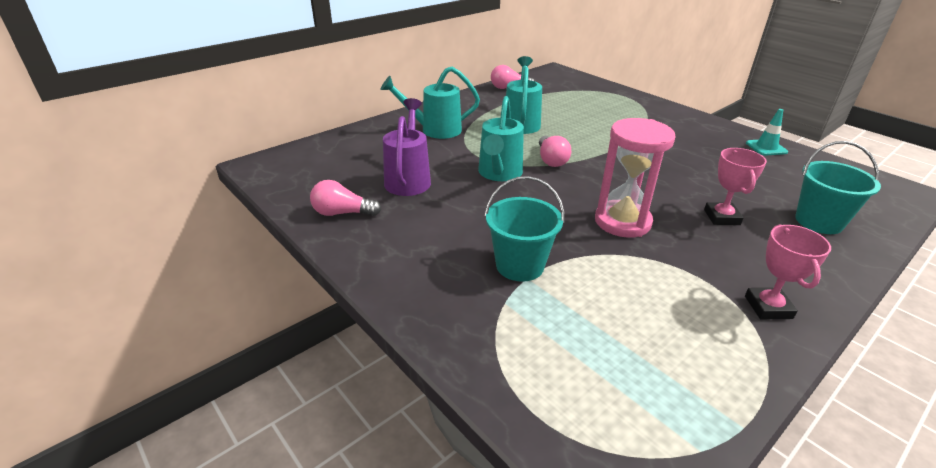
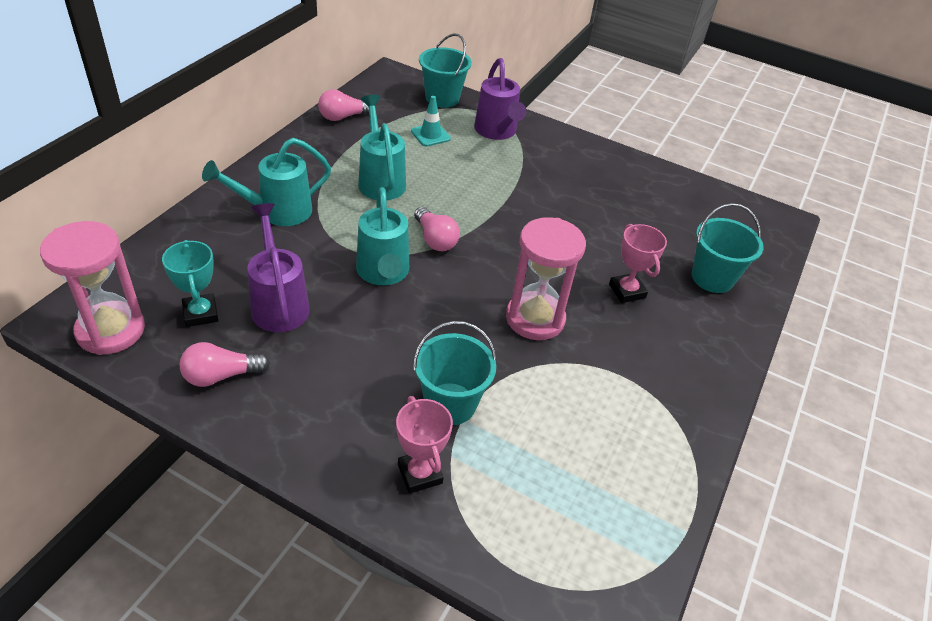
camera: 25 degrees left, 10 degrees up
(283, 175) = (111, 330): none -> pink hourglass
(349, 176) = (200, 313): none -> turquoise trophy
(590, 85) = (442, 98): none -> turquoise bucket
(629, 106) = (497, 132): none -> purple watering can
(766, 148) = (651, 178): turquoise traffic cone -> turquoise traffic cone (430, 135)
(768, 307) = (685, 397): pink trophy -> pink trophy (420, 474)

